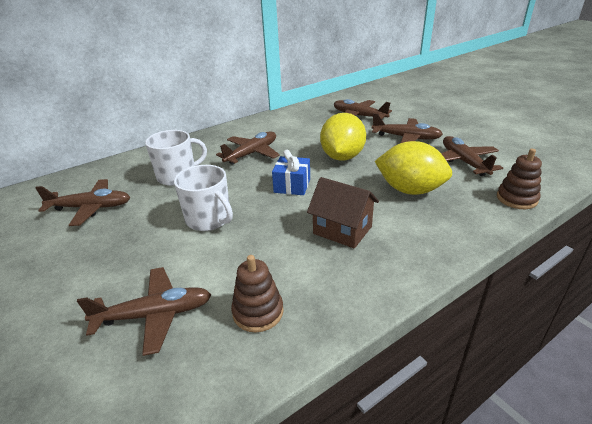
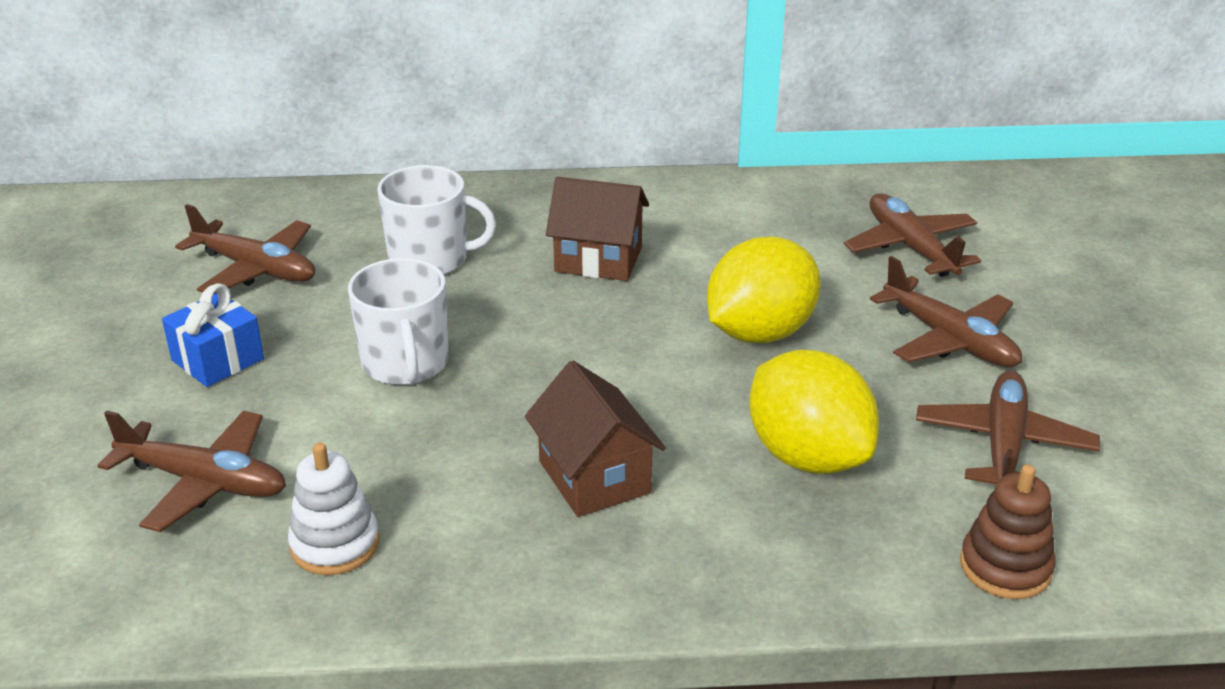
camera: 30 degrees right, 0 degrees up
(252, 153) = (598, 260): brown plane -> brown house
(258, 312) = (335, 544): brown stacking toy -> white stacking toy
(292, 185) = (600, 356): blue gift -> blue gift (217, 359)

